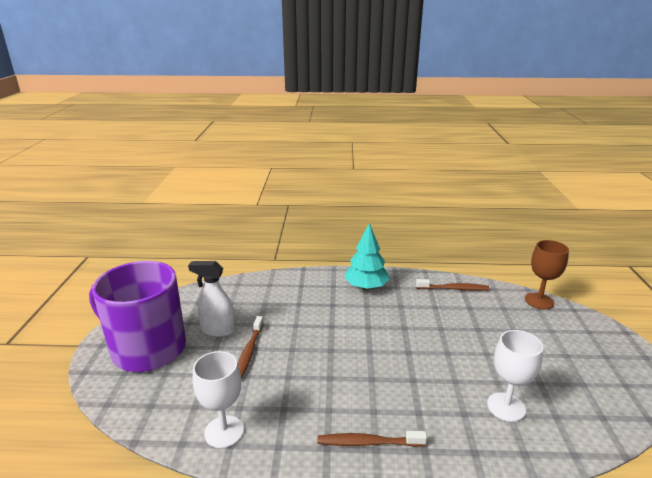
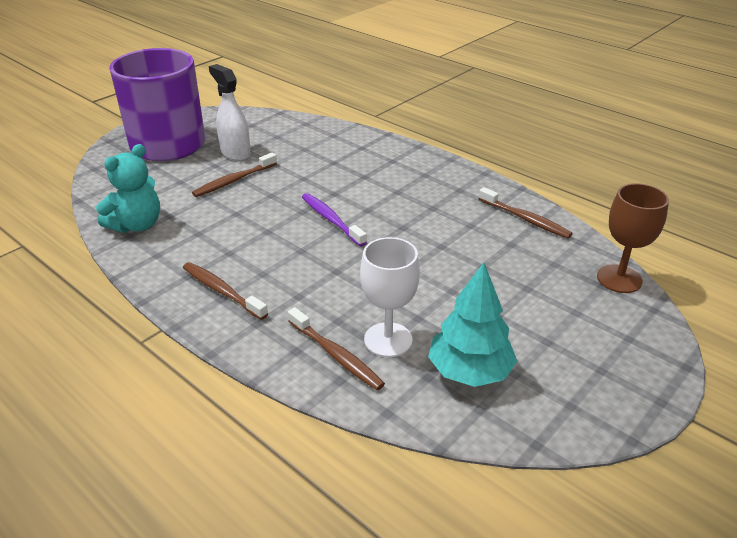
camera: 40 degrees right, 10 degrees up
(224, 432) = (137, 225): white goblet -> turquoise teddy bear
(357, 346) = (331, 220): none -> purple toothbrush
(366, 287) = (425, 175): turquoise tree -> turquoise tree (469, 371)
(498, 438) = (336, 355): none -> brown toothbrush

